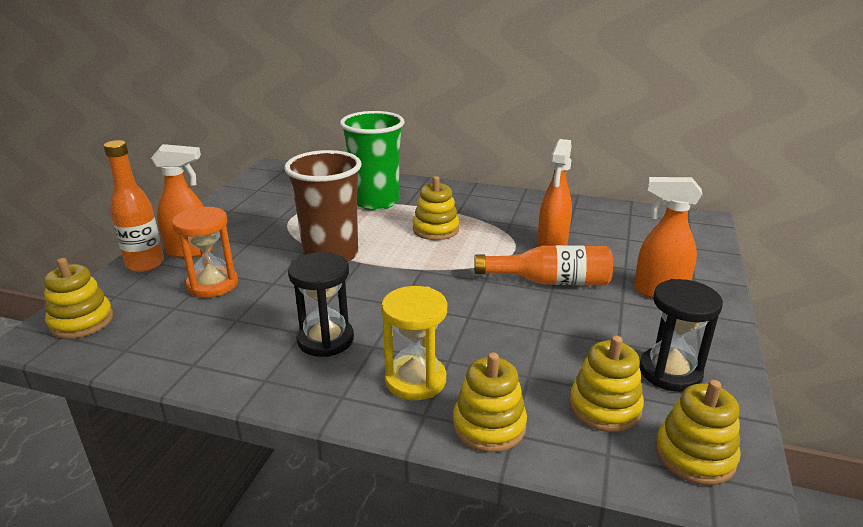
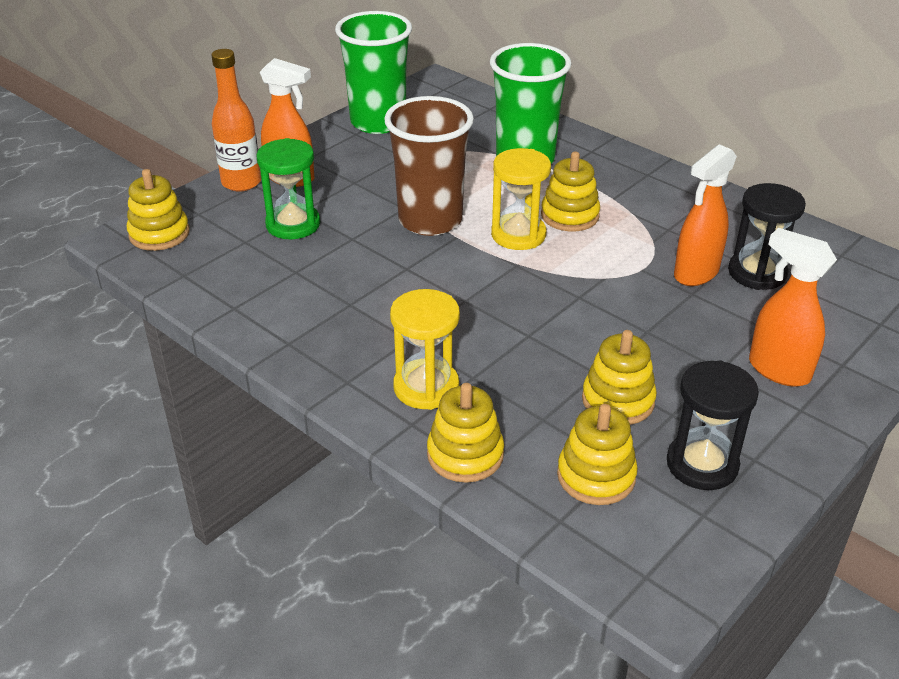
camera: 25 degrees right, 10 degrees up
(212, 284) = (293, 224): orange hourglass -> green hourglass
(243, 200) = (378, 122): none -> green cup
(325, 340) = (366, 318): black hourglass -> black hourglass (757, 273)
(407, 250) = (518, 235): none -> yellow hourglass
(550, 281) = (654, 319): orange bottle -> none
(695, 455) = (648, 552): yellow stacking toy -> yellow stacking toy (618, 400)

